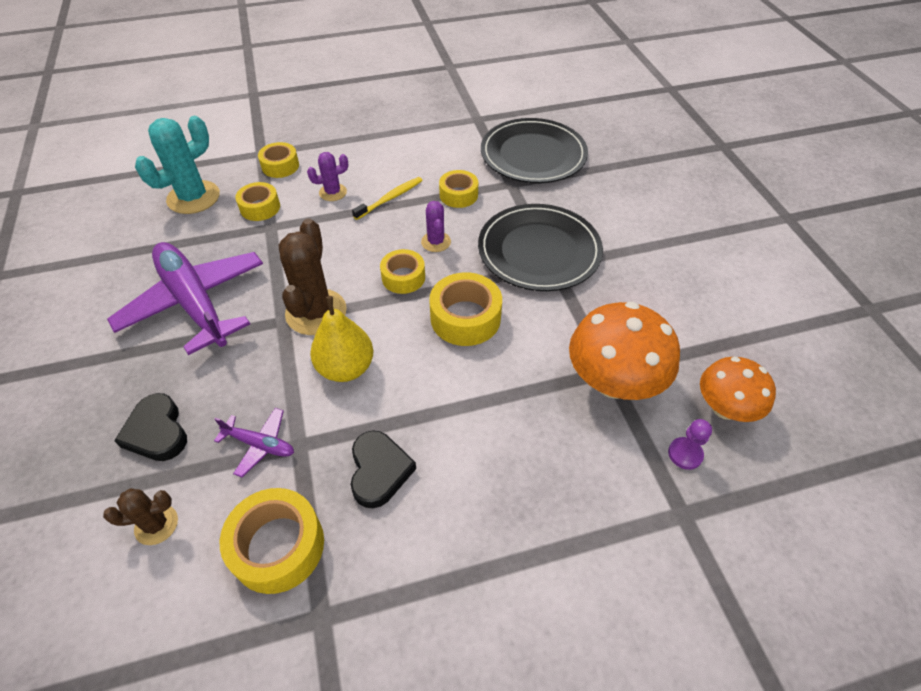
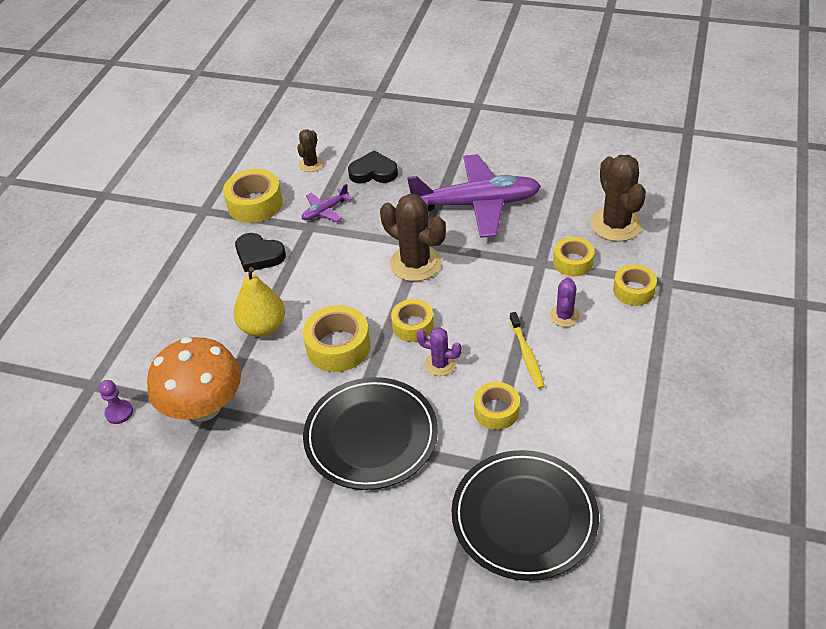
camera: 125 degrees right, 5 degrees down
(193, 197) = (616, 224): turquoise cactus -> brown cactus
(346, 368) = (349, 264): yellow pear -> yellow pear (263, 327)
(725, 408) = (120, 463): orange mushroom -> none

